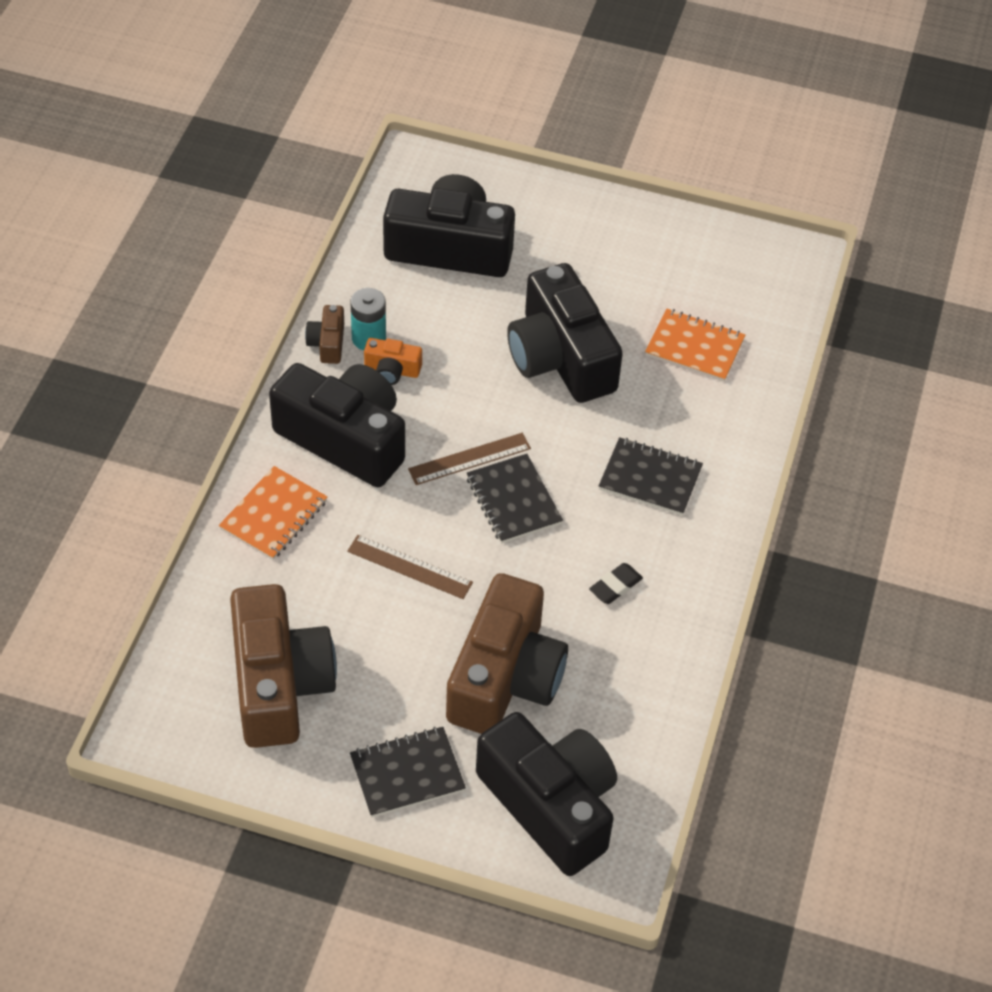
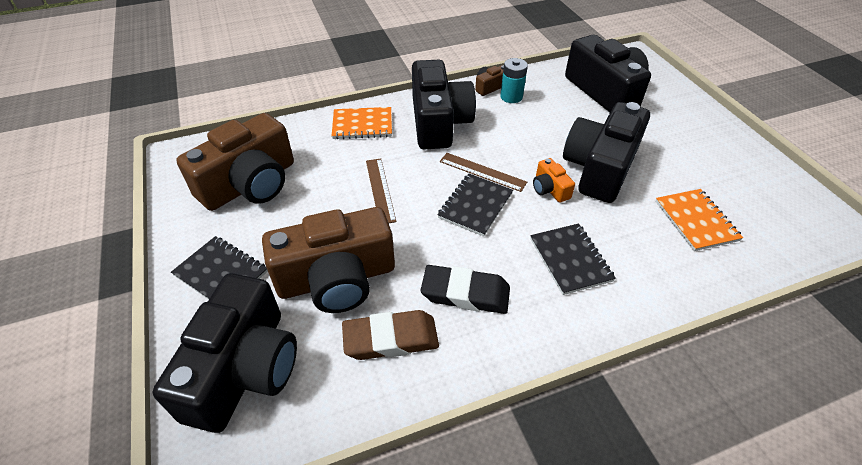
camera: 55 degrees right, 5 degrees down
(392, 370) = (502, 114): orange camera -> orange camera (549, 189)
(615, 586) = (465, 293): black eraser -> black eraser, size x1.80
(615, 675) = (391, 339): none -> brown eraser

